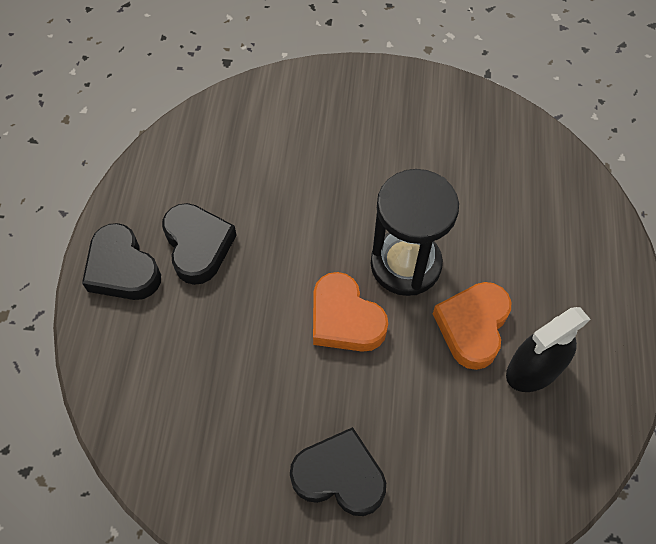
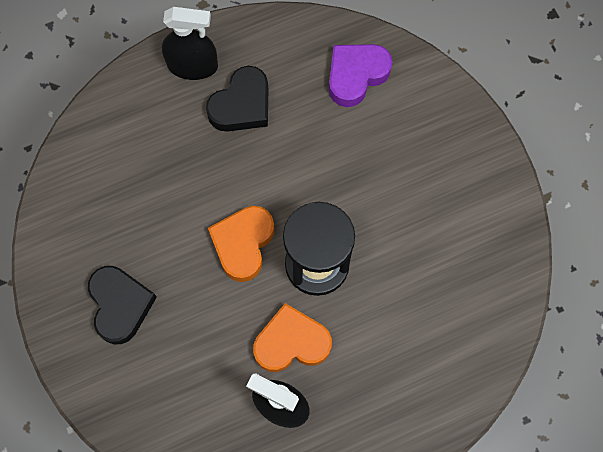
camera: 60 degrees right, 10 degrees up
(122, 269) = (193, 66): black heart -> black spray bottle
(238, 137) = (356, 75): none -> purple heart

